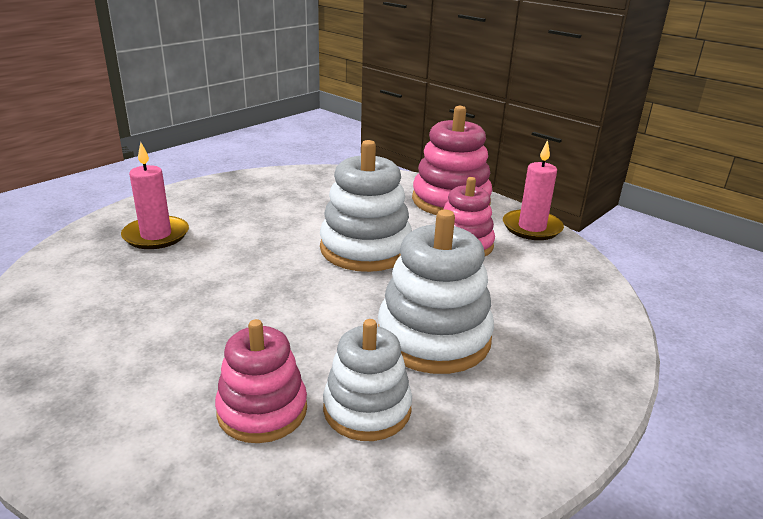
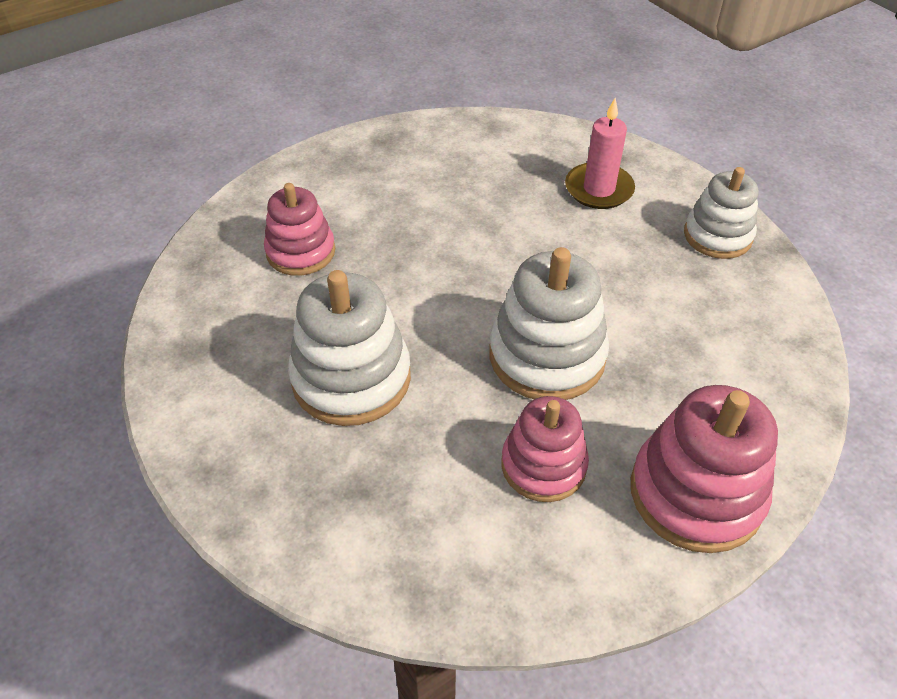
camera: 105 degrees right, 20 degrees up
(367, 409) = (275, 311): white stacking toy -> white stacking toy (717, 236)
(532, 228) = (590, 582): pink candle -> none

